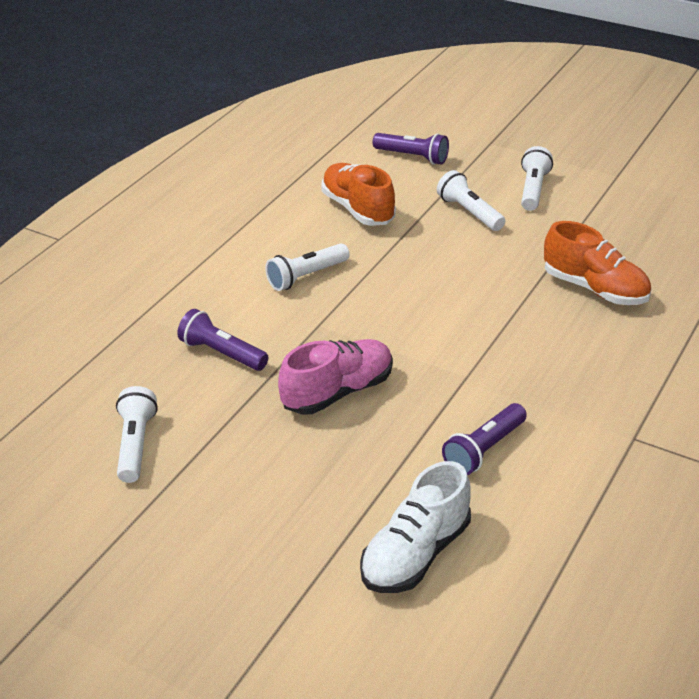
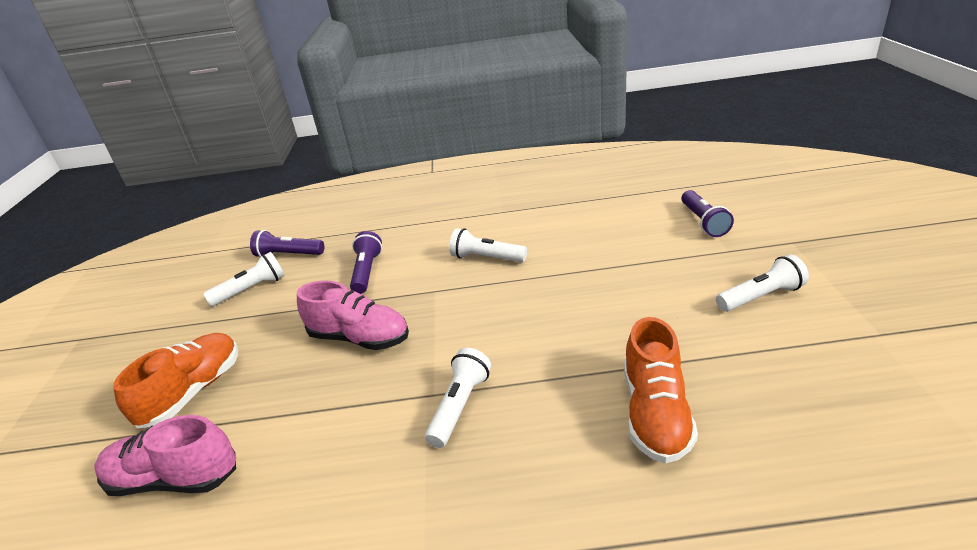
camera: 60 degrees right, 5 degrees down
(358, 209) = (596, 236): orange shoe -> orange shoe (193, 392)
(415, 554) = (175, 479): white shoe -> pink shoe
(469, 212) = (670, 282): white flashlight -> white flashlight (460, 406)
(484, 450) = (334, 455): purple flashlight -> purple flashlight (288, 255)

